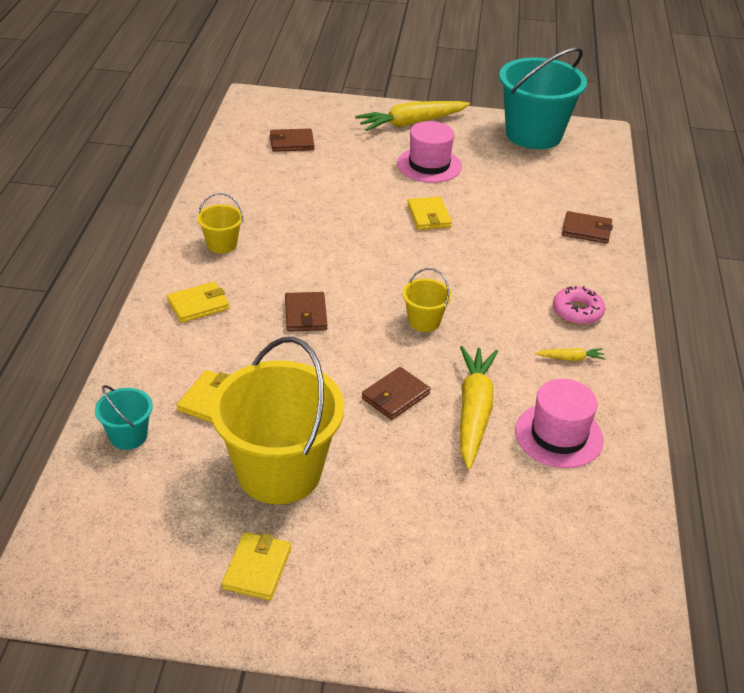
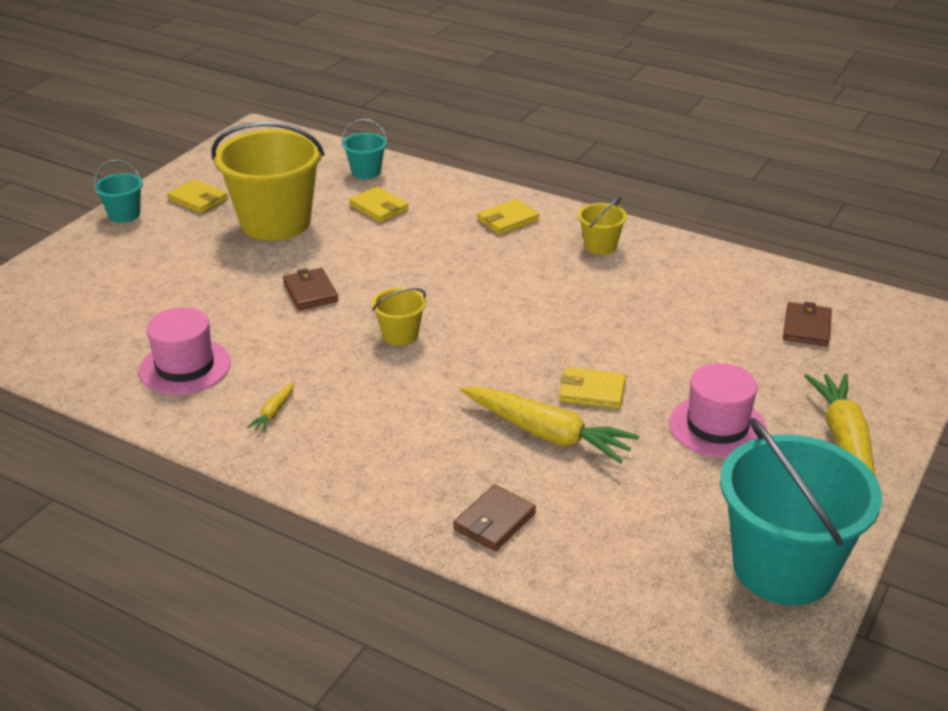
camera: 115 degrees right, 5 degrees down
(198, 305) = (508, 220): yellow wallet -> yellow wallet turned 60 degrees clockwise
(305, 314) = (457, 270): brown wallet -> none
(327, 630) = (124, 214): none -> turquoise bucket
(474, 411) = (256, 328): yellow carrot -> yellow carrot (547, 434)
(577, 311) = (341, 447): pink donut -> none

